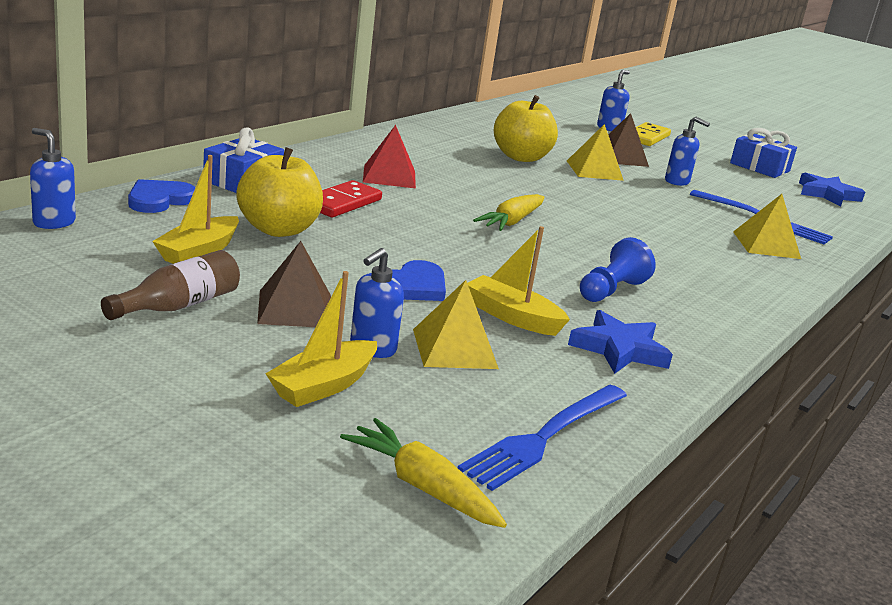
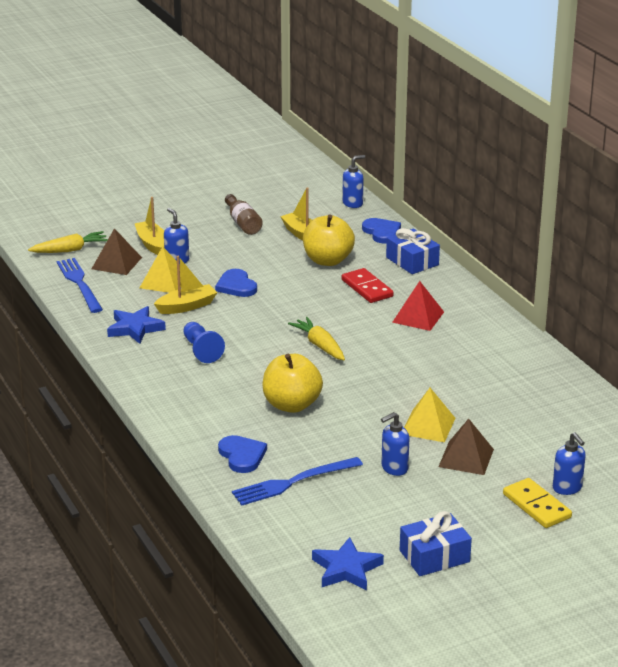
camera: 120 degrees right, 5 degrees up
(295, 308) = (226, 249): brown pyramid -> brown pyramid (116, 263)
(521, 157) = (464, 394): yellow apple -> yellow apple (291, 405)
(766, 245) = (242, 456): yellow pyramid -> blue heart

